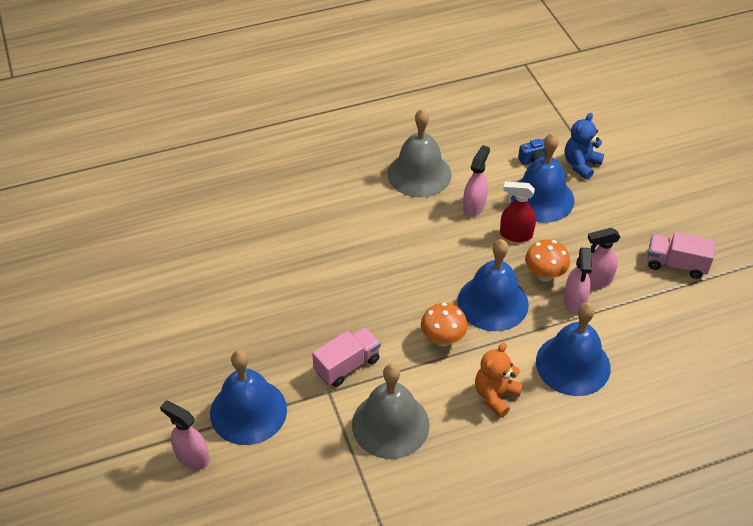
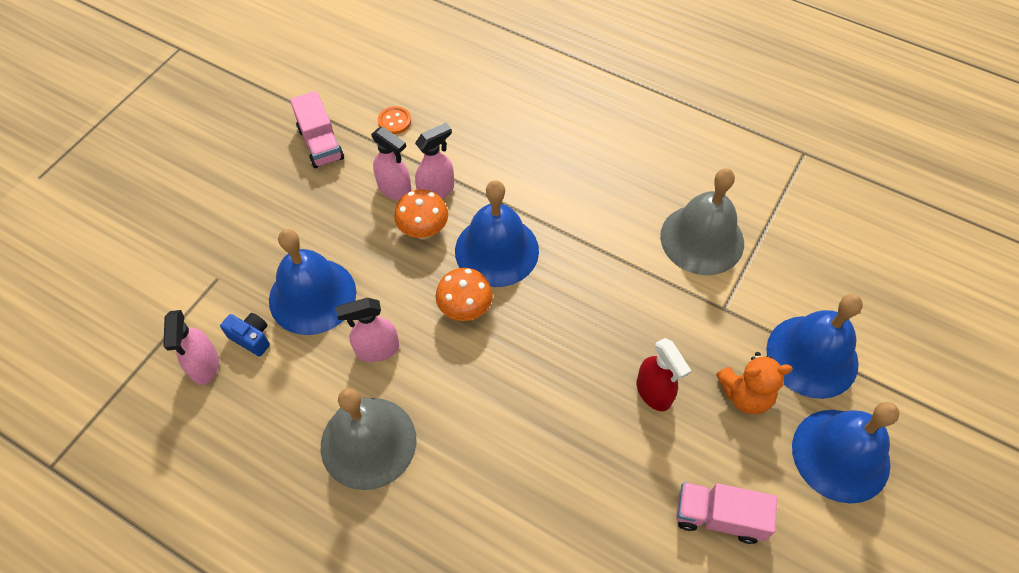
camera: 130 degrees left, 10 degrees up
(192, 457) = (898, 362): pink spray bottle -> pink spray bottle (205, 366)
(347, 365) = (683, 315): pink truck -> pink truck (718, 517)
(443, 339) = (578, 261): orange mushroom -> orange mushroom (465, 309)
(495, 395) = (596, 186): orange teddy bear -> orange teddy bear (745, 395)
(515, 234) = (388, 286): red spray bottle -> red spray bottle (654, 392)
(573, 364) = (510, 155): blue bell -> blue bell (840, 455)
(581, 164) = (226, 291): blue teddy bear -> none
(666, 316) = (394, 121): none -> orange button

